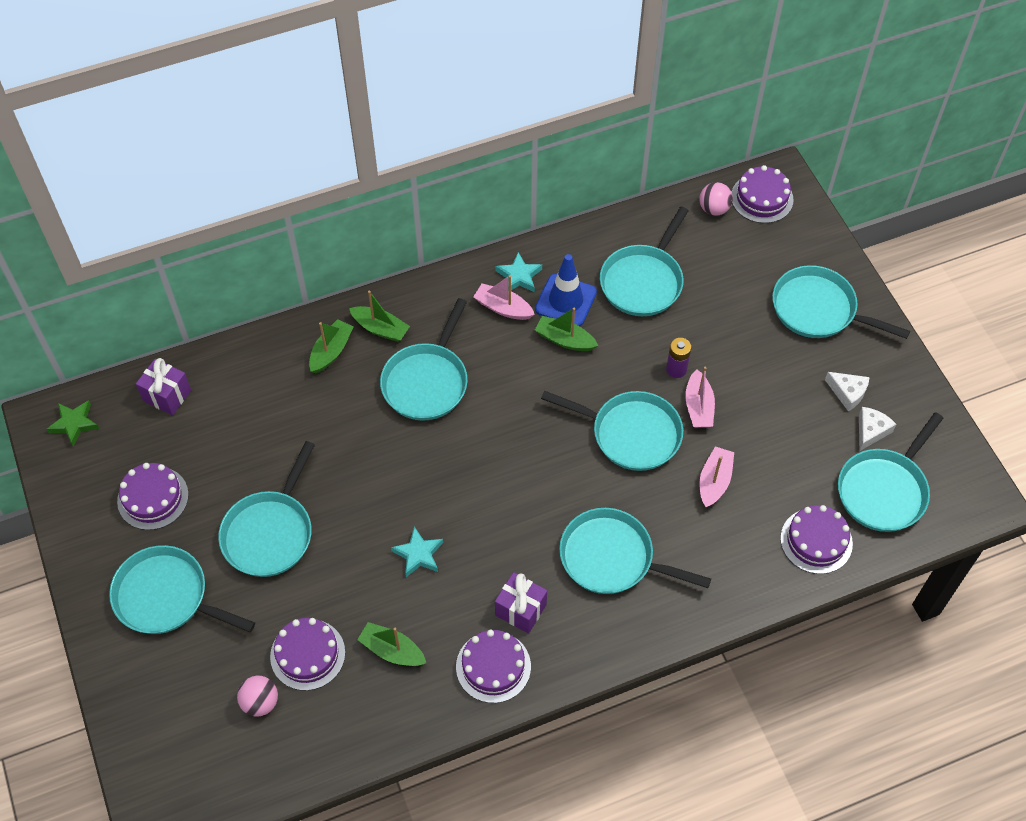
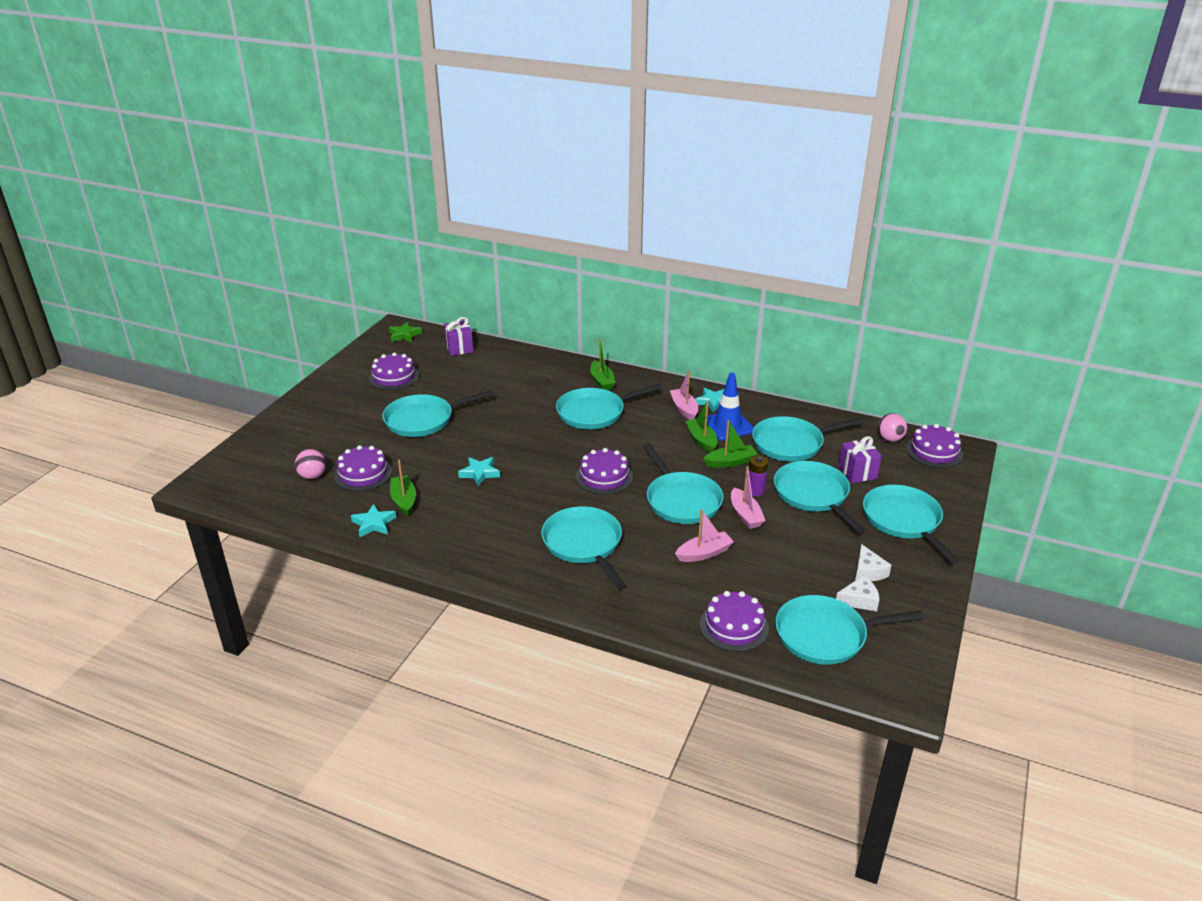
camera: 45 degrees right, 25 degrees down
(166, 597) = (340, 412): turquoise pan -> turquoise pan (813, 495)
(331, 351) = (562, 375): green boat -> green boat (730, 462)
(402, 703) = (374, 524): none -> turquoise star
(493, 666) = (442, 543): purple cake -> purple cake (604, 477)
(520, 610) = (496, 530): purple gift -> purple gift (857, 472)
(698, 407) = (745, 515): pink boat -> pink boat turned 60 degrees counterclockwise

